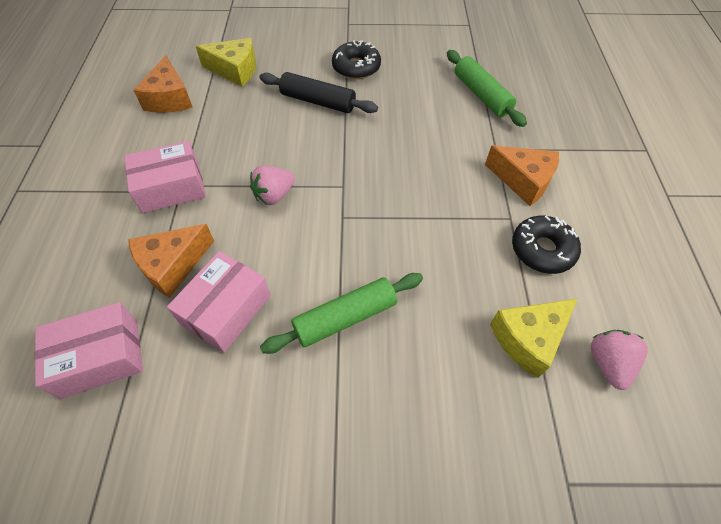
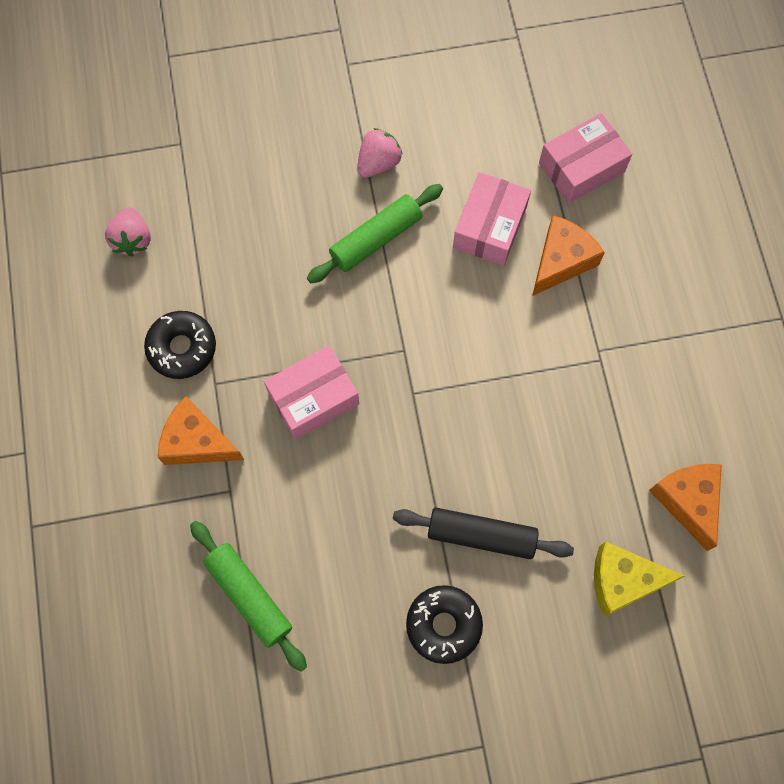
camera: 170 degrees right, 15 degrees up
(171, 187) = (610, 354): pink box -> pink box (313, 398)
(274, 195) = (488, 365): pink strawberry -> pink strawberry (378, 163)
(528, 339) = (203, 249): yellow cheese -> none

